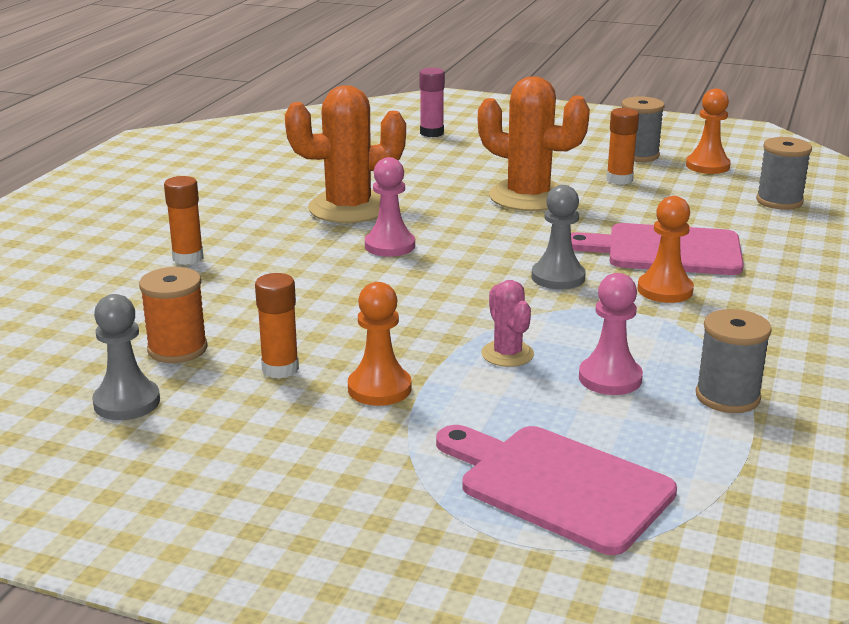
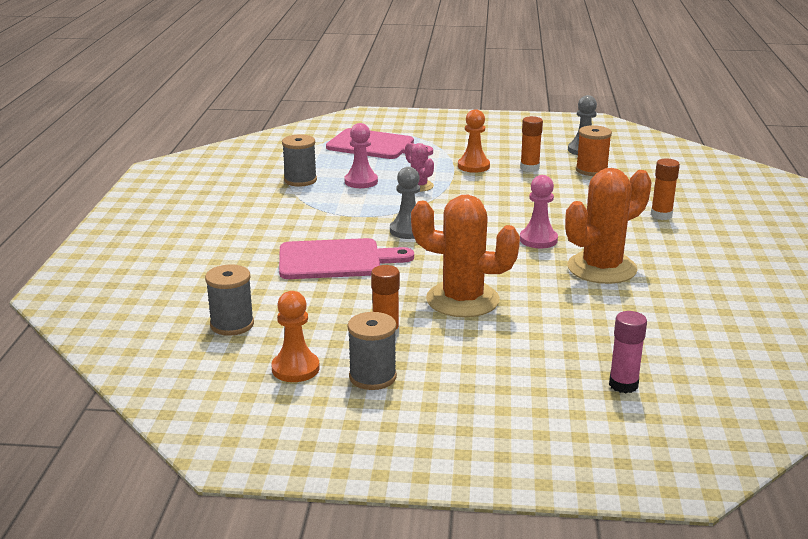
camera: 165 degrees right, 0 degrees up
(665, 290) = (335, 230): orange pawn -> none

